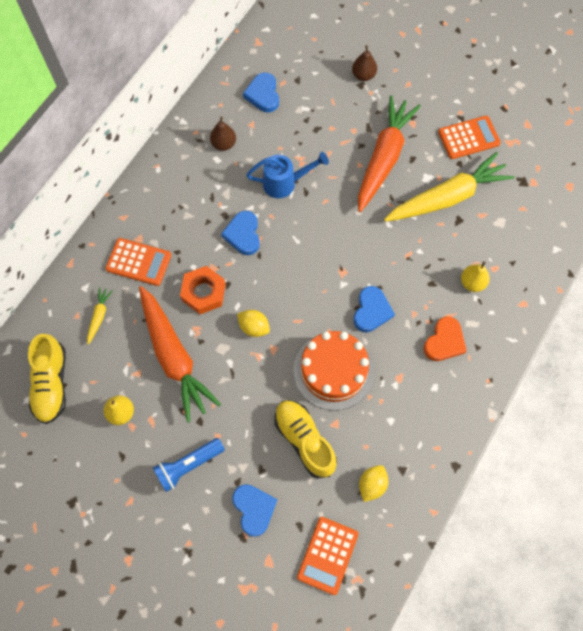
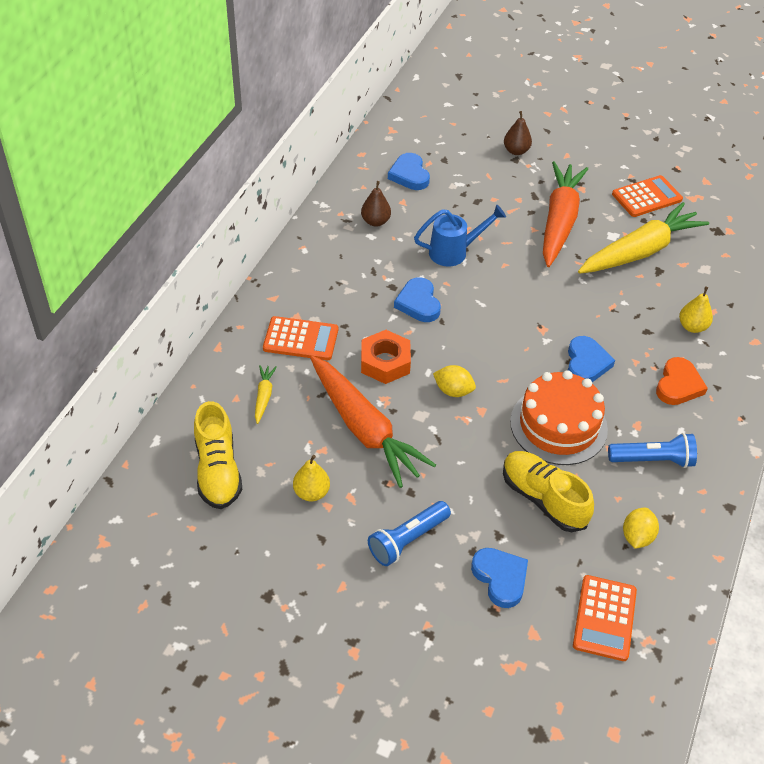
camera: 10 degrees left, 20 degrees down
(403, 413) = (652, 460): none -> blue flashlight

